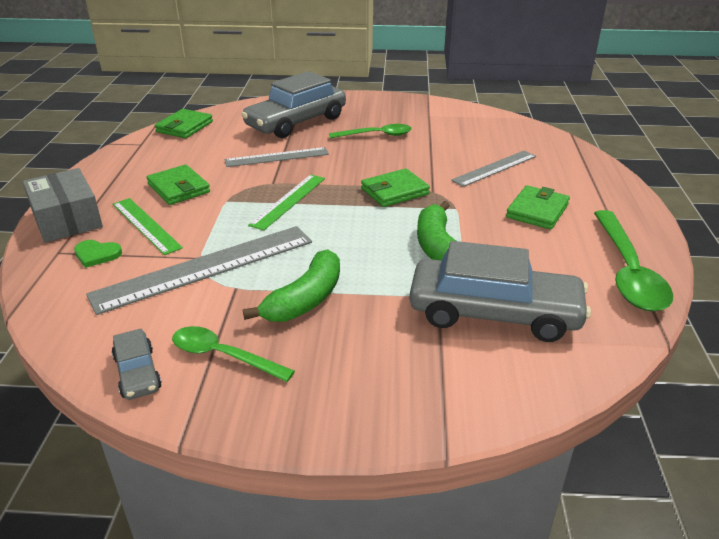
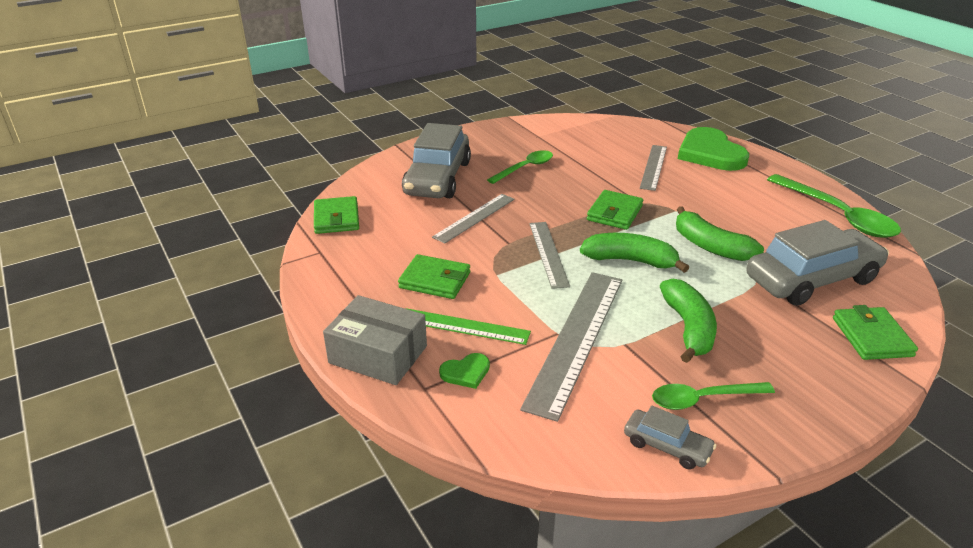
camera: 35 degrees left, 0 degrees up
(288, 201) = (548, 253): green ruler -> grey ruler
(345, 231) = (630, 261): none -> green banana
(537, 211) = (729, 191): green wallet -> green wallet (872, 337)
(574, 174) = (710, 153): none -> green heart

